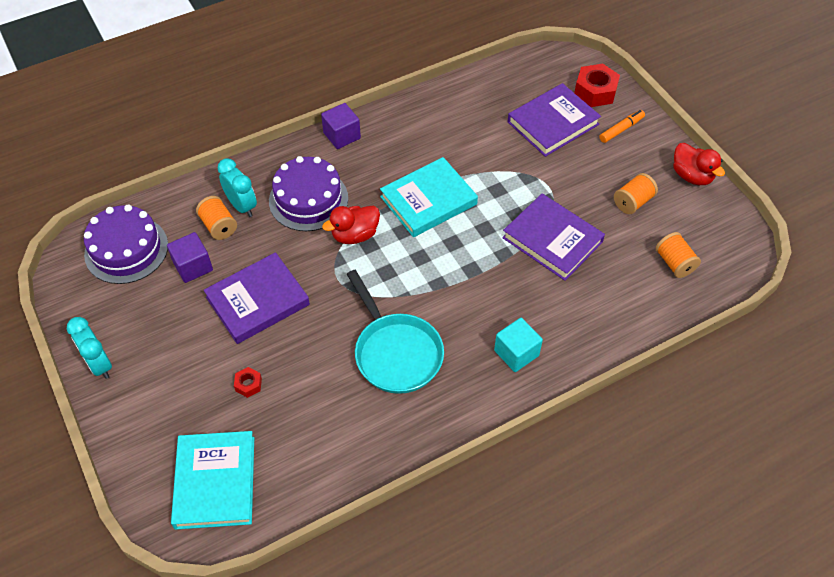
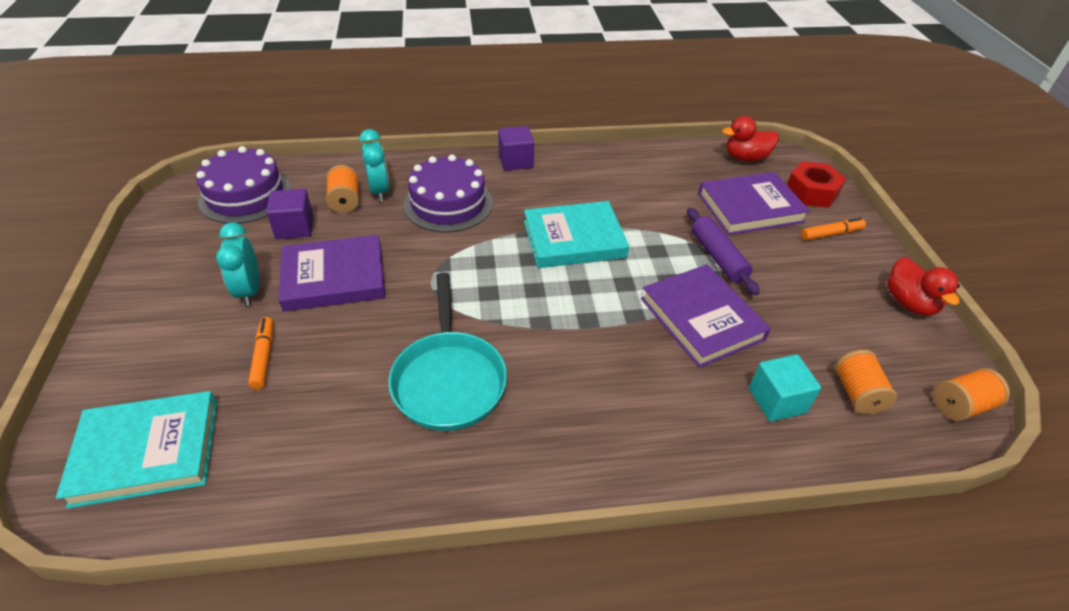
camera: 20 degrees right, 10 degrees down
(99, 364) = (136, 285): turquoise clock -> turquoise clock (249, 291)
(215, 482) = (147, 451): turquoise book -> turquoise book turned 60 degrees clockwise
(248, 384) = (264, 356): red nut -> orange marker
(355, 235) = (475, 248): red duck -> red duck (745, 158)
(516, 353) = (598, 431): turquoise cube -> turquoise cube (777, 400)
(545, 180) = (718, 257): none -> purple rolling pin
(633, 202) = (821, 309): orange spool -> orange spool (960, 405)

